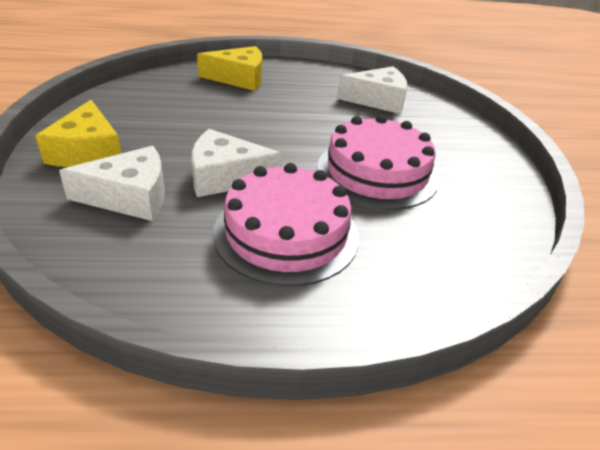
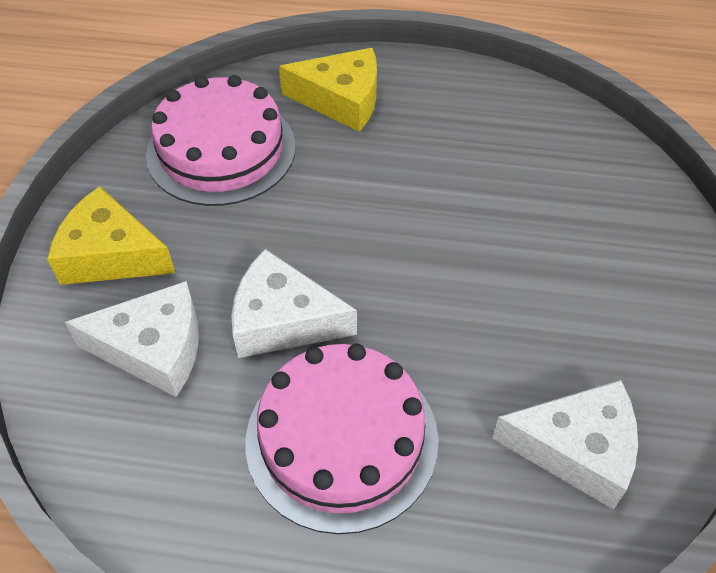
camera: 15 degrees right, 15 degrees up
(87, 151) = (110, 254): yellow cheese -> yellow cheese turned 105 degrees clockwise
(377, 172) = (499, 330): pink cake -> pink cake (221, 150)
(378, 100) = (547, 162): white cheese -> white cheese (576, 449)

